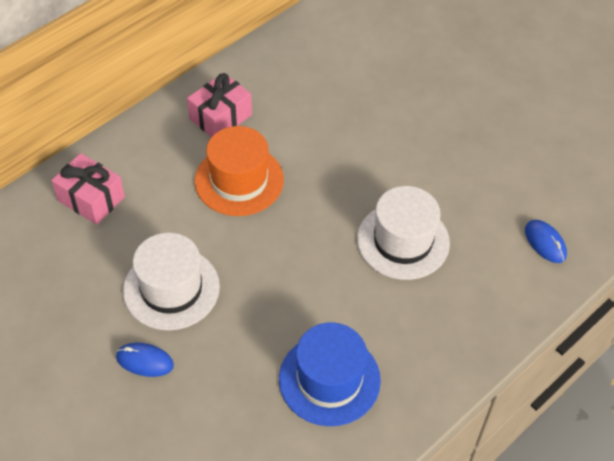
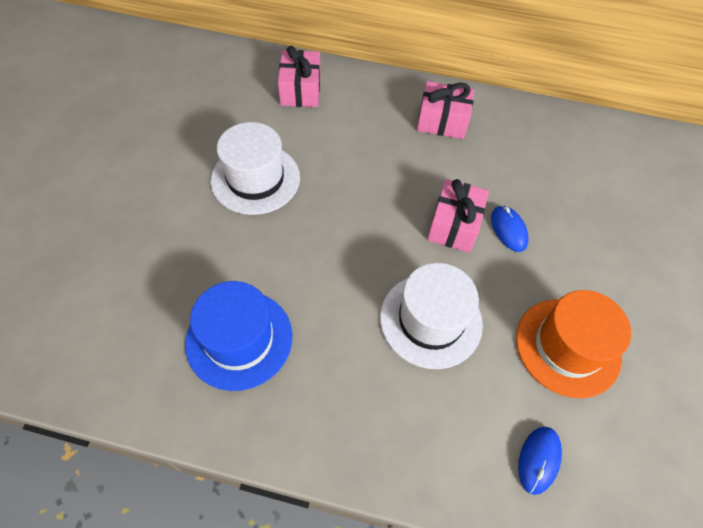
camera: 55 degrees right, 5 degrees up
(144, 361) = (178, 198): blue mouse -> blue mouse (508, 230)
(239, 180) = (392, 165): orange hat -> orange hat (567, 346)
(332, 175) = (454, 225): none -> pink gift

